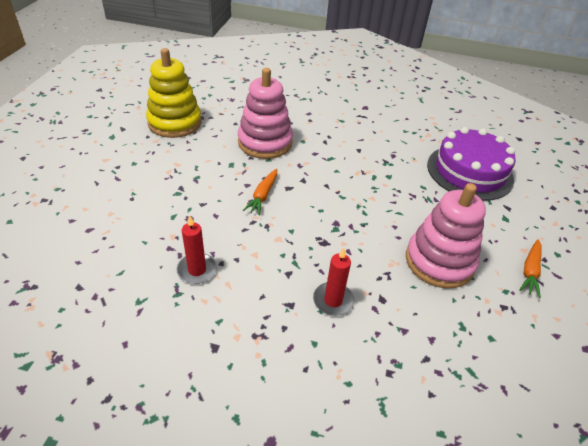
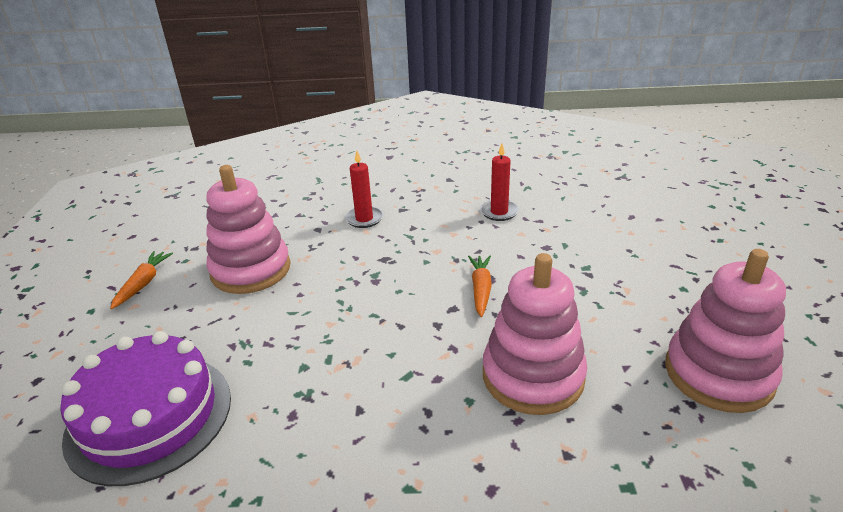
camera: 170 degrees right, 10 degrees down
(175, 123) = (718, 374): yellow stacking toy -> pink stacking toy

